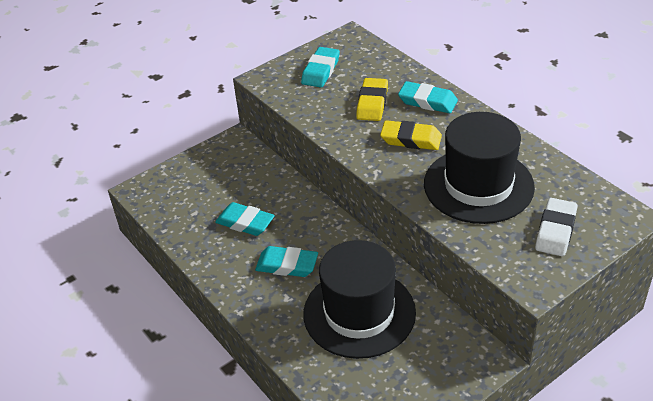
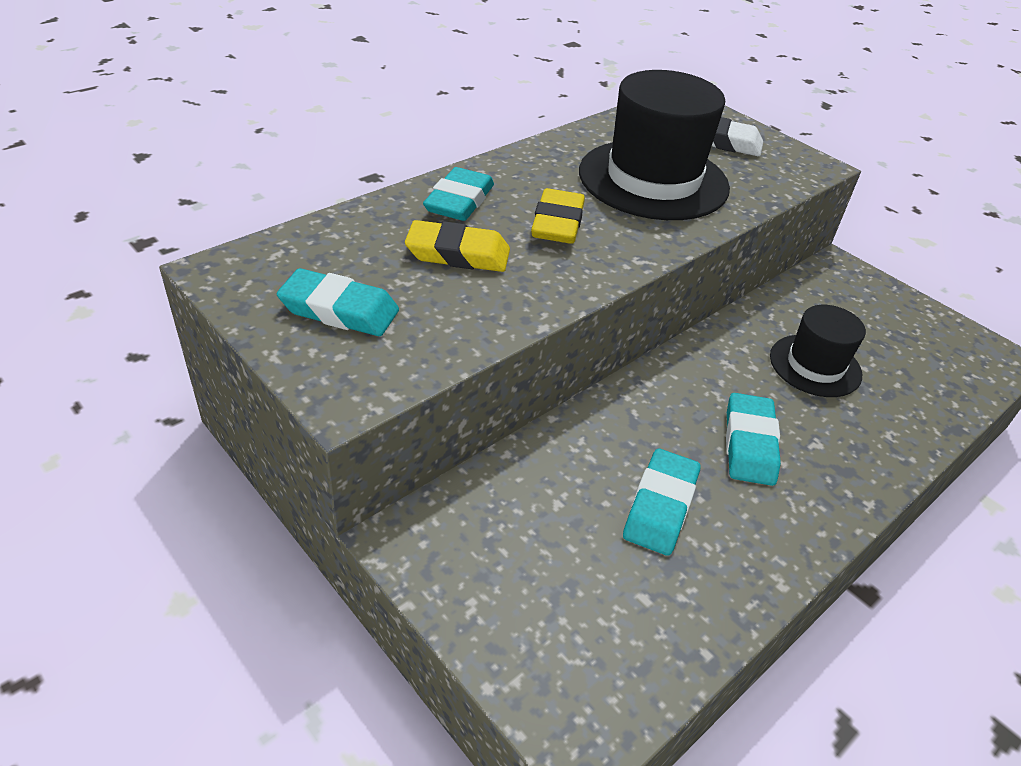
camera: 100 degrees left, 0 degrees up
(359, 313) = (815, 365): black hat -> black hat, size x0.57

